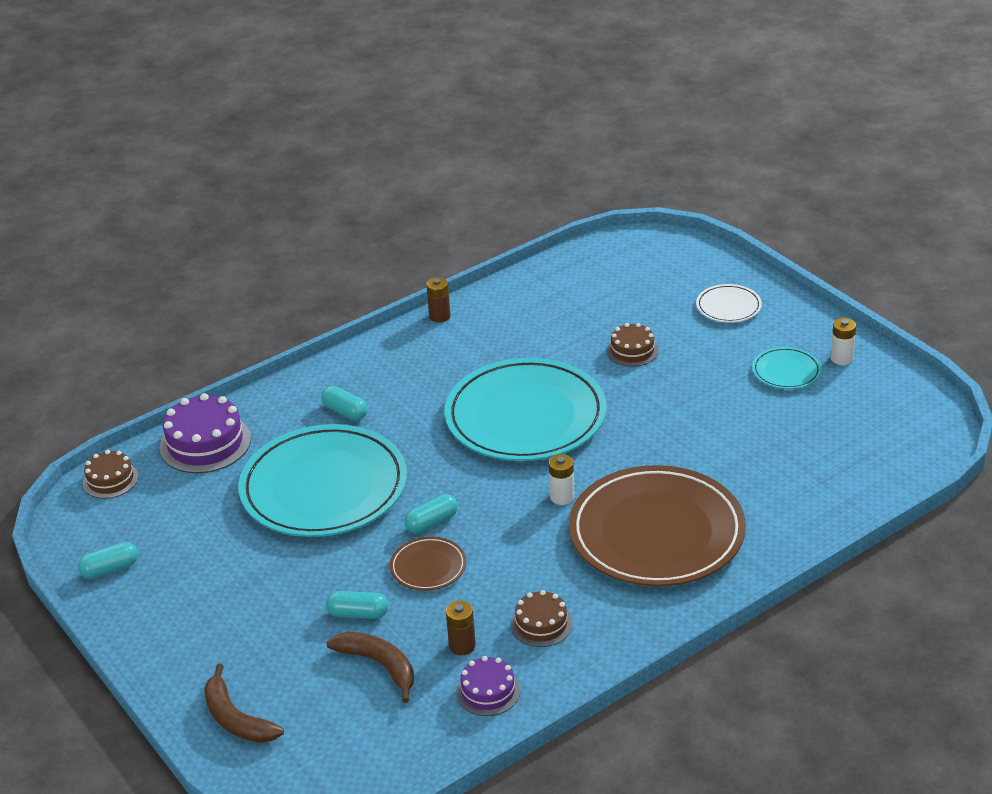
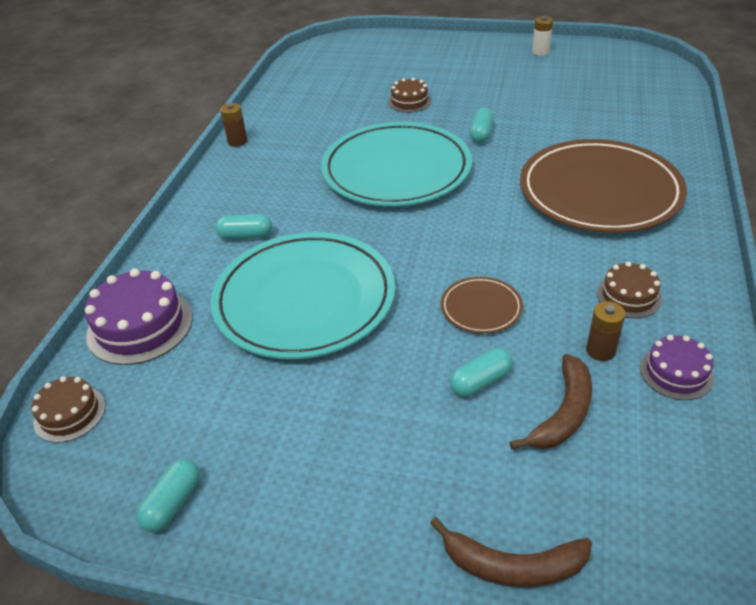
camera: 40 degrees left, 5 degrees up
(379, 665) = (563, 413): brown banana -> brown banana turned 120 degrees clockwise
(432, 522) = (434, 274): turquoise capsule -> turquoise capsule (481, 134)
(562, 497) = (502, 204): white battery -> none
(728, 306) = (432, 55): white plate -> none
(786, 371) = (521, 71): turquoise plate -> none

